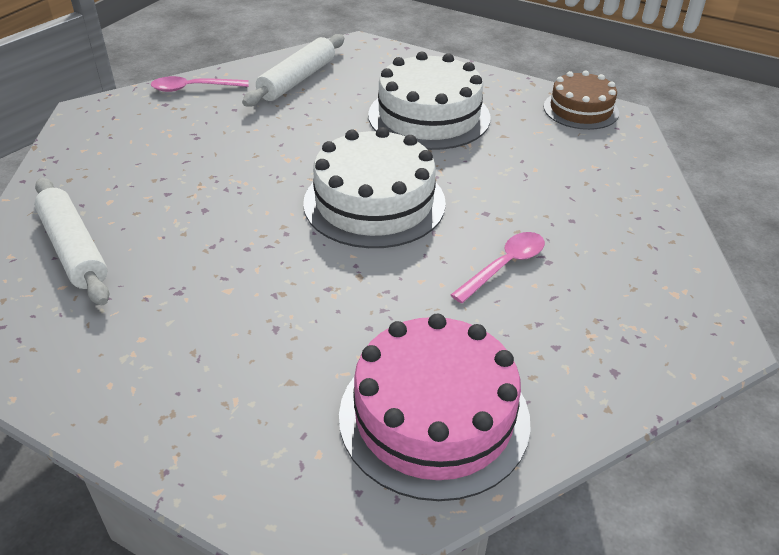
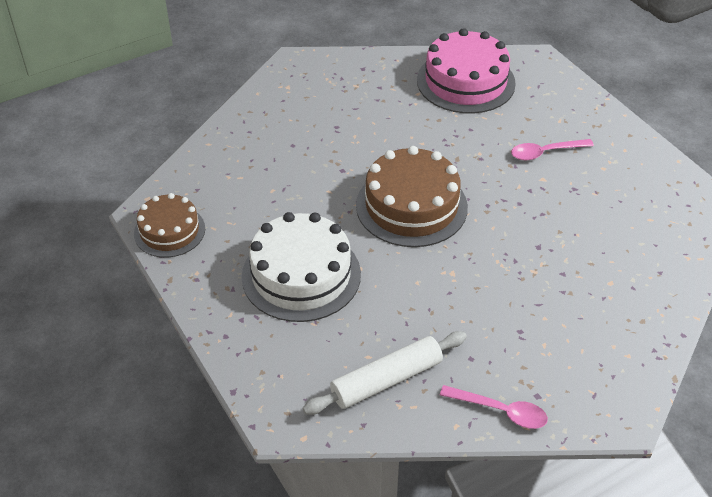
camera: 150 degrees left, 5 degrees up
(73, 249) = (641, 246): white rolling pin -> none
(374, 202) = (411, 206): white cake -> brown cake
(504, 266) = (365, 133): pink spoon -> pink spoon (545, 152)

